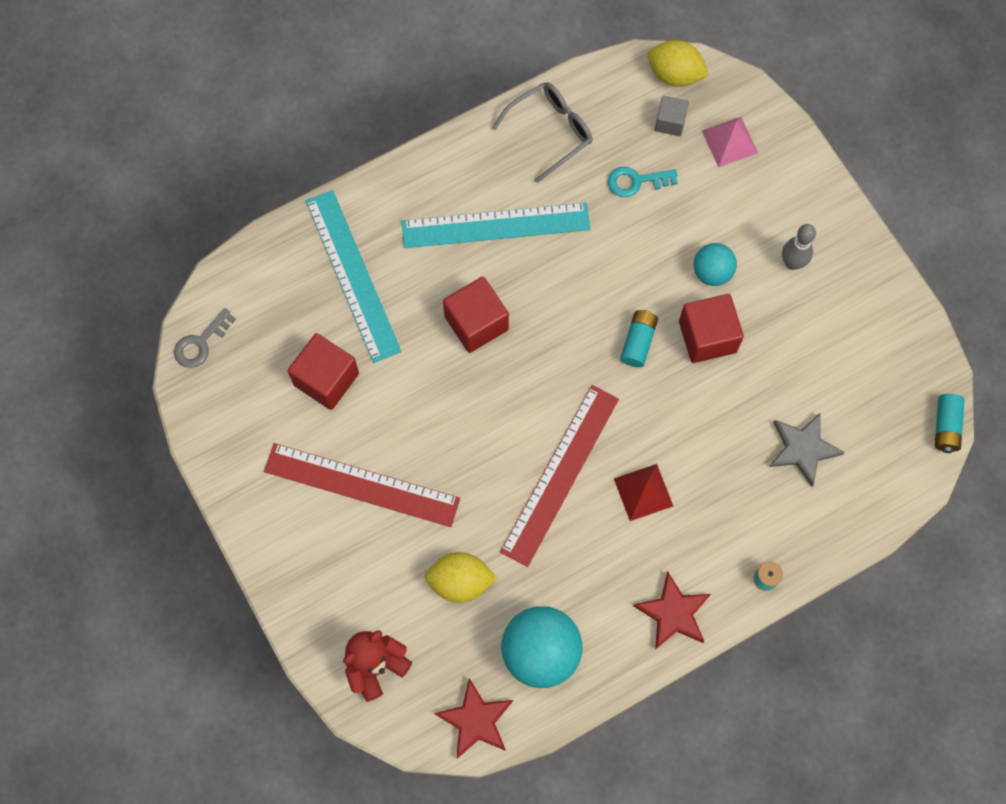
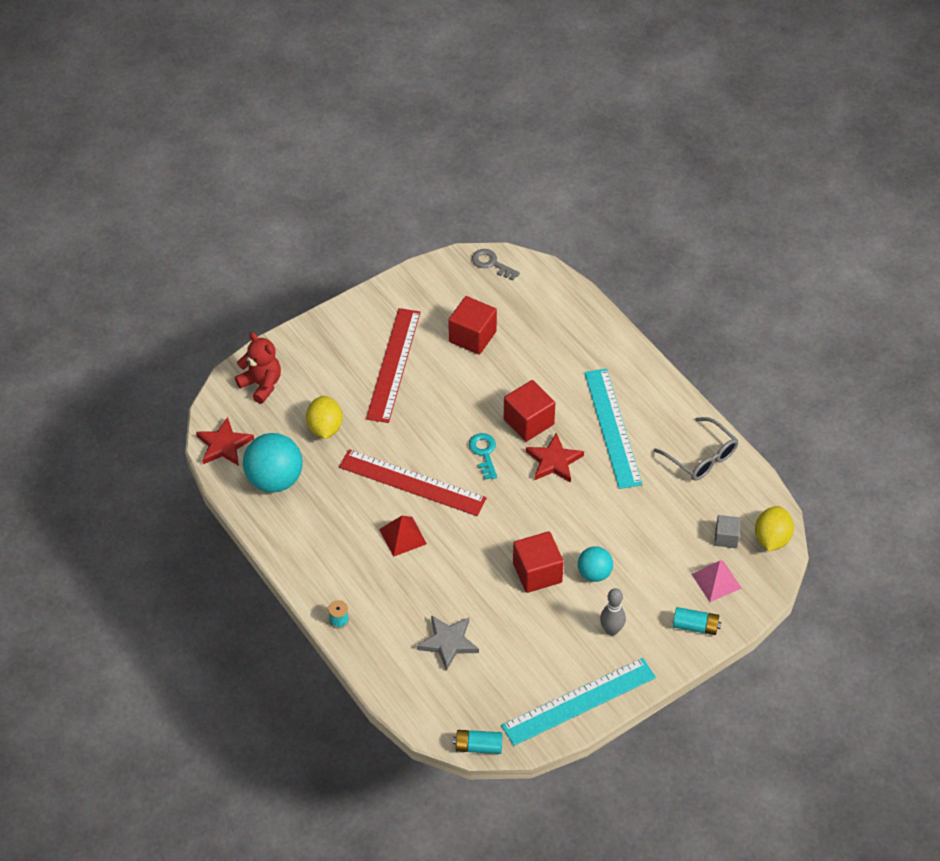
camera: 85 degrees right, 20 degrees down
(353, 275) = (557, 344): turquoise ruler -> turquoise ruler (579, 701)
(636, 181) = (667, 517): turquoise key -> turquoise key (484, 453)
(638, 342) = (526, 526): turquoise battery -> turquoise battery (695, 626)
(673, 613) = (308, 560): red star -> red star (554, 461)

